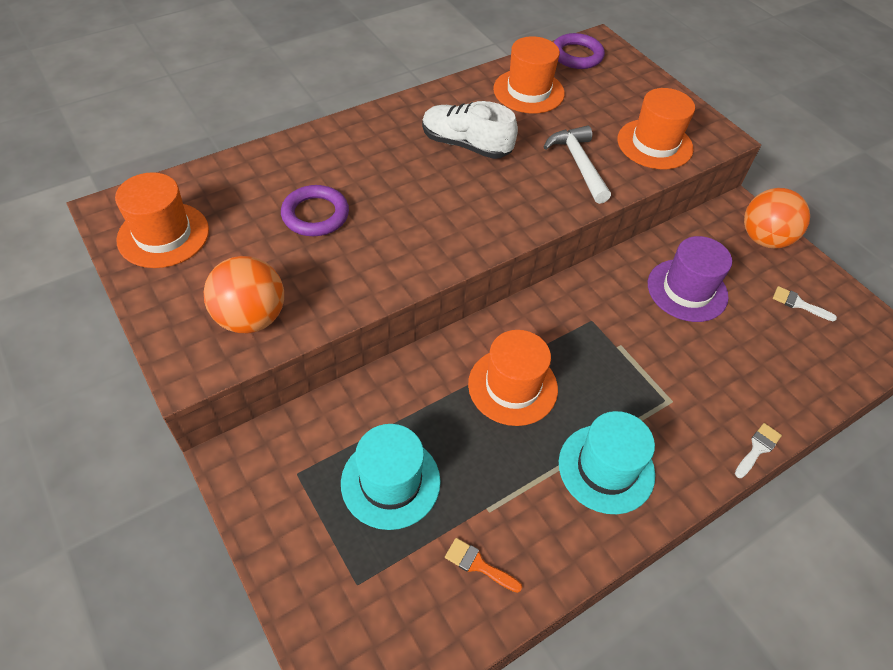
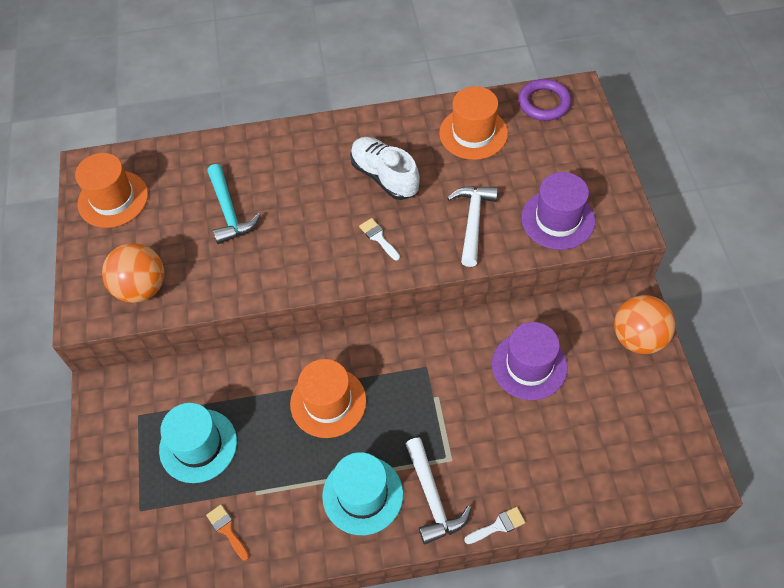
camera: 30 degrees right, 5 degrees up
(315, 215) = (229, 212): purple ring -> turquoise hammer
(654, 144) = (558, 219): orange hat -> purple hat
(678, 445) = (432, 498): none -> white hammer
(798, 304) = (627, 412): white brush -> white brush (378, 238)

